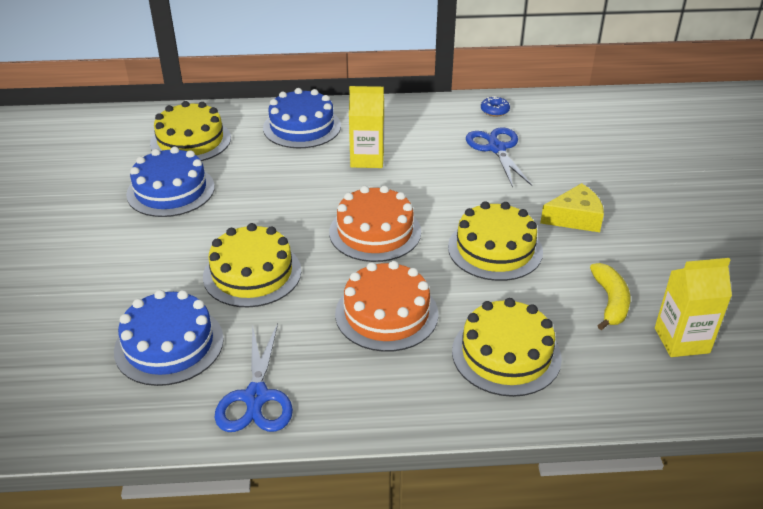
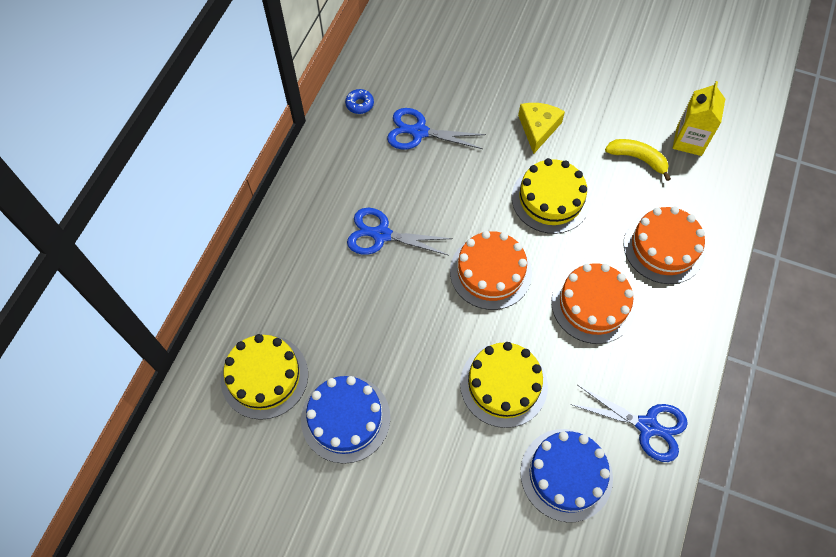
camera: 65 degrees left, 25 degrees up
(302, 127) = (296, 268): blue cake -> none
(367, 159) = (381, 235): yellow carton -> blue scissors
(506, 354) = (664, 247): yellow cake -> orange cake

